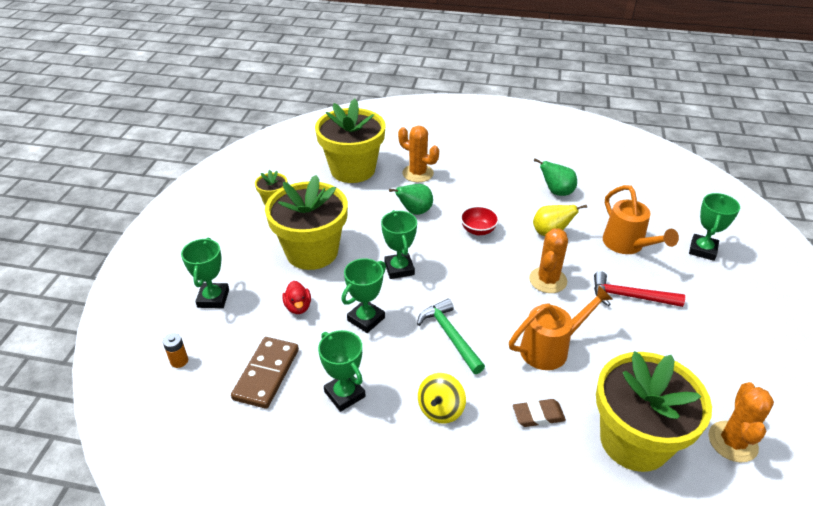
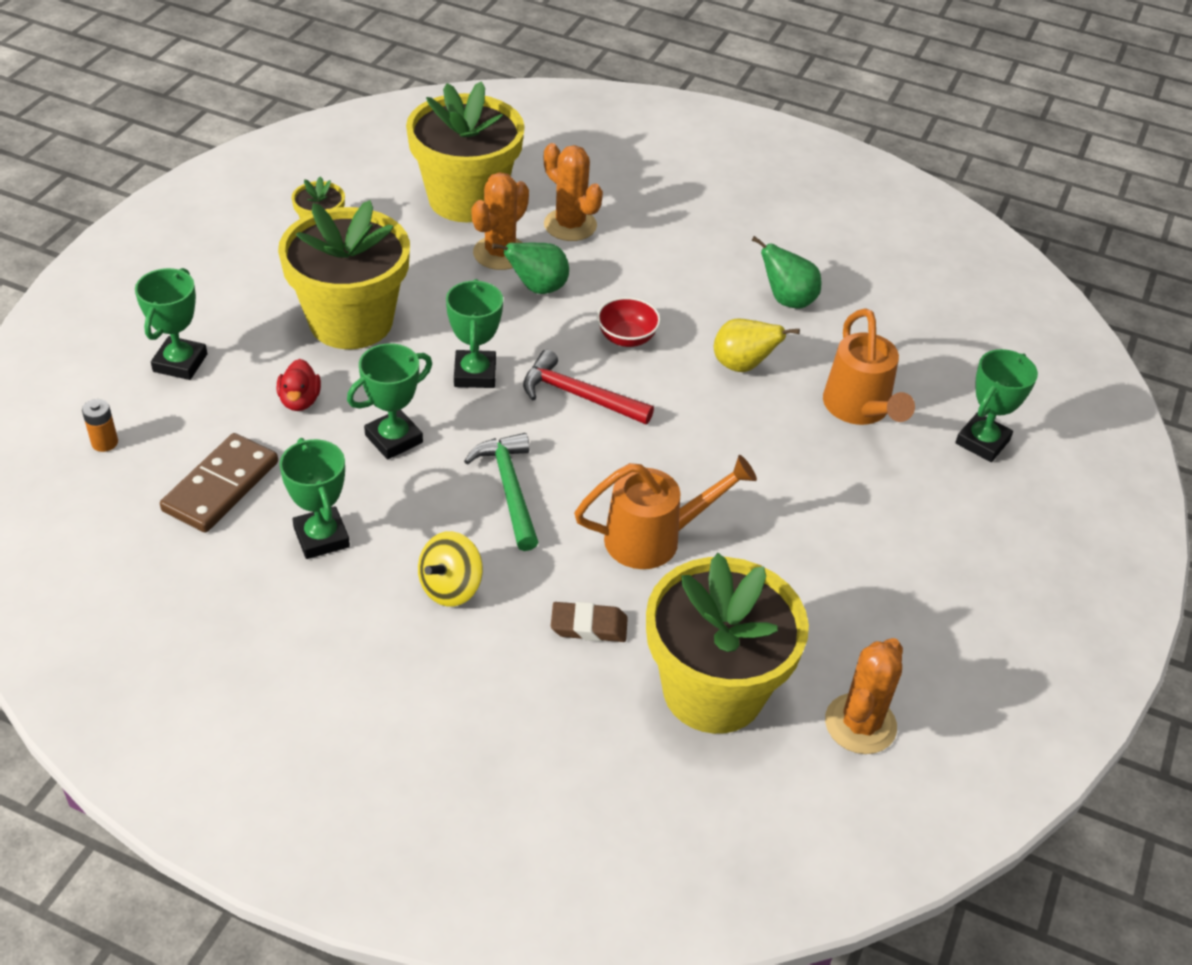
camera: 10 degrees right, 5 degrees up
(548, 280) = (700, 438): orange cactus -> orange cactus (500, 253)
(629, 296) = (819, 489): red hammer -> red hammer (579, 395)

